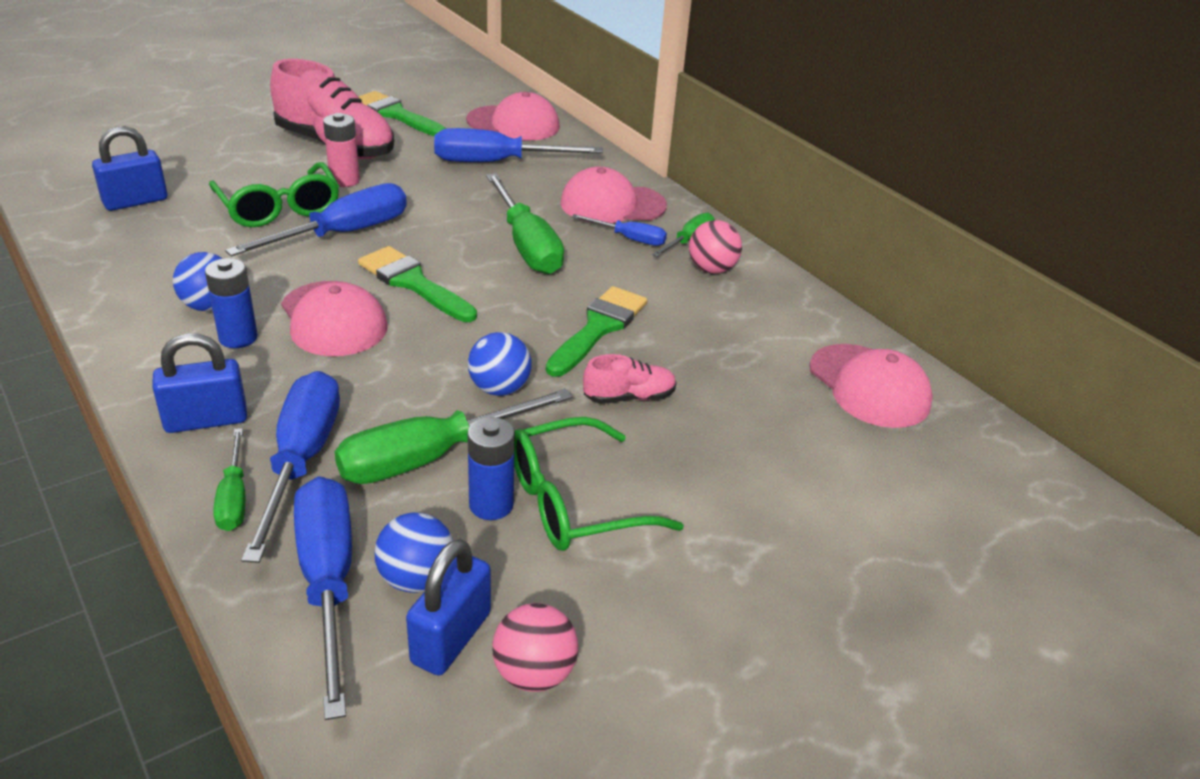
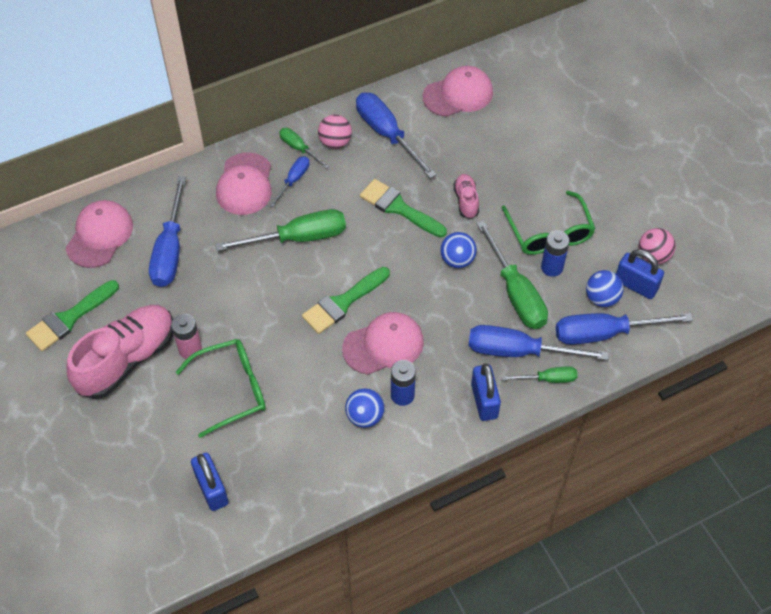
camera: 80 degrees left, 20 degrees up
(342, 234) = (274, 346): blue screwdriver -> blue screwdriver (387, 134)

